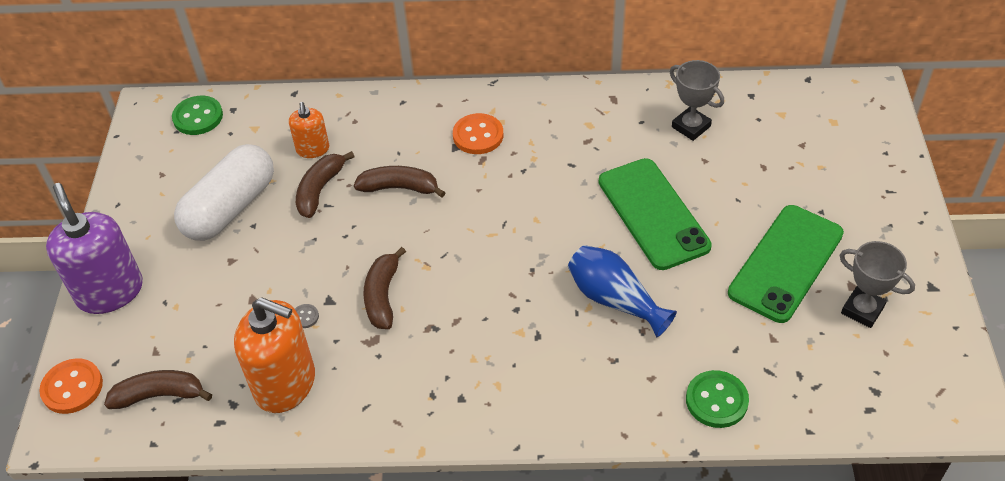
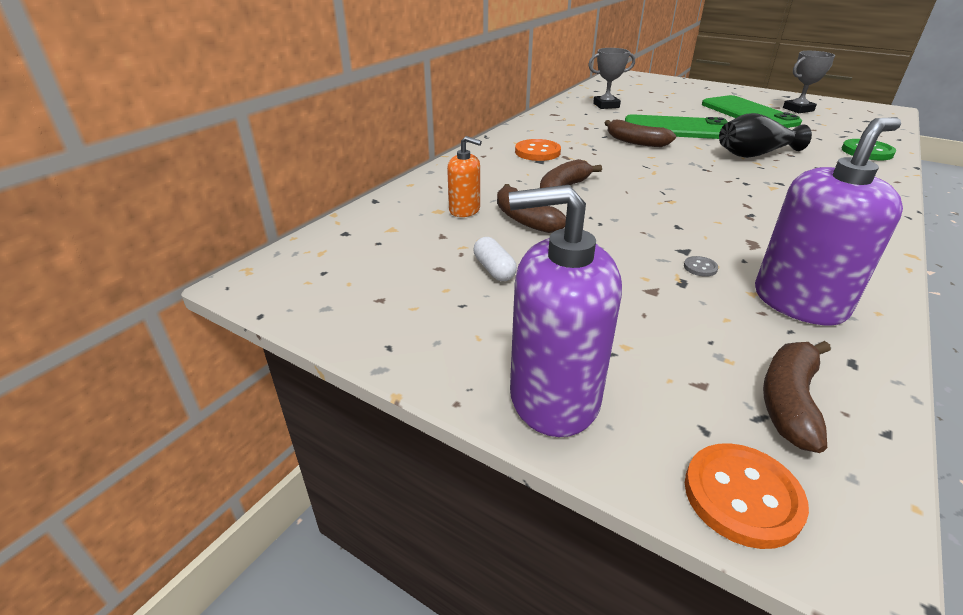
camera: 60 degrees left, 15 degrees down
(198, 117) = (323, 254): green button -> none
(230, 208) = (494, 269): white capsule -> white capsule, size x0.42
(285, 384) = (799, 302): orange soap dispenser -> purple soap dispenser
(383, 296) = (696, 225): brown banana -> brown banana (635, 142)
(615, 300) = (755, 154): blue vase -> black vase

